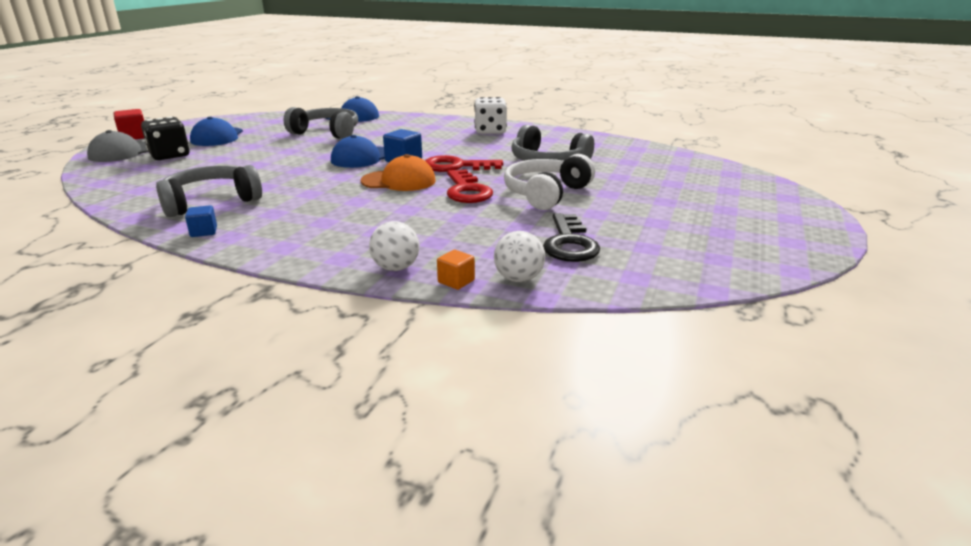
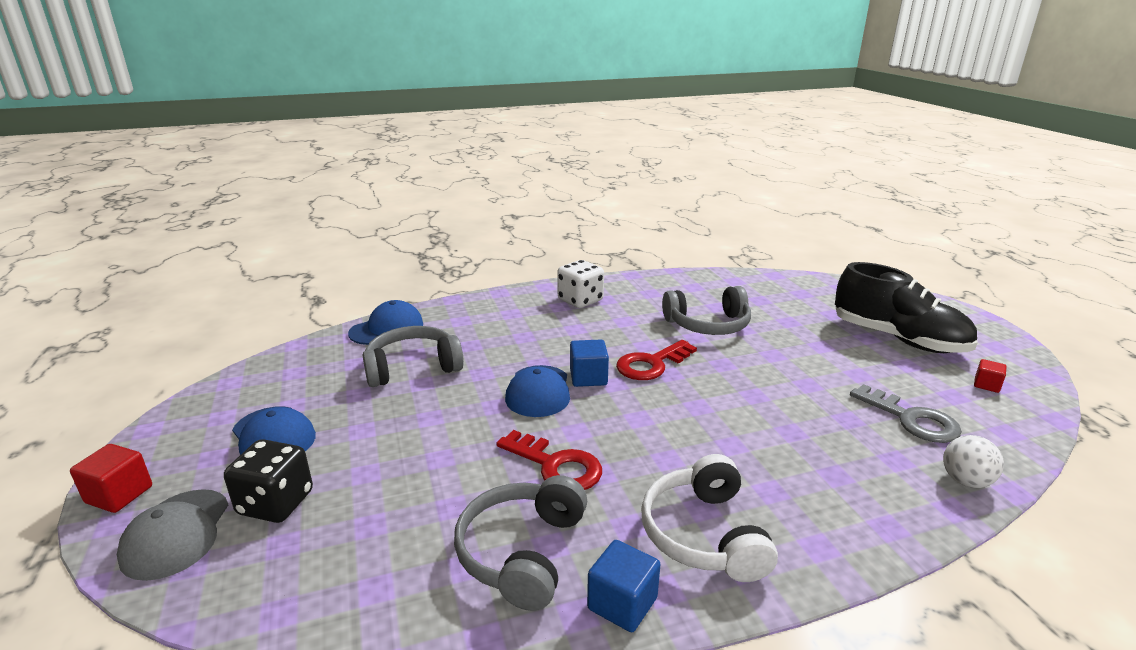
camera: 40 degrees left, 0 degrees up
(204, 232) = (622, 603): blue cube -> blue cube, size x1.57
(396, 268) = (879, 528): white ball -> none
(399, 181) = (645, 410): orange cap -> none
(456, 281) = (942, 513): orange cube -> none
(467, 191) = (726, 394): red key -> red key (556, 466)
(546, 194) = (785, 367): white headphones -> white headphones (703, 534)
(569, 243) = (912, 419): black key -> grey key
(694, 209) = (898, 339): none -> black shoe
(701, 253) = (986, 385): none -> red cube

